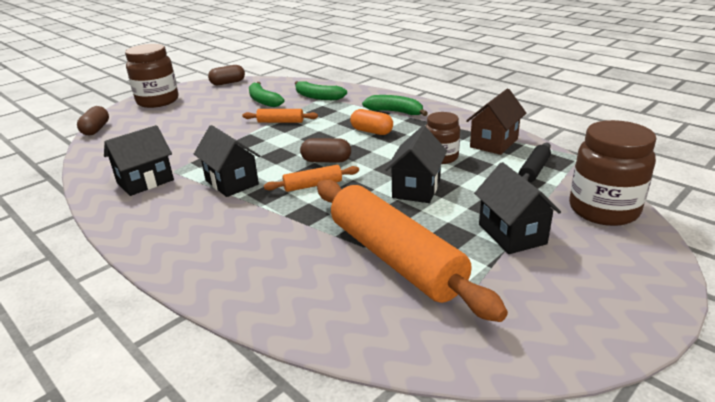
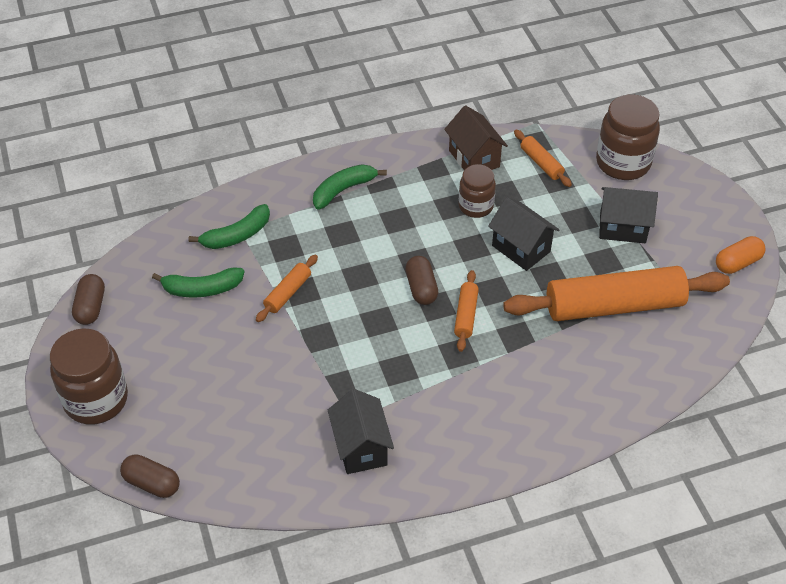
camera: 65 degrees left, 20 degrees up
(231, 182) = (415, 375): black house -> none
(326, 161) = (421, 288): brown capsule -> brown capsule turned 45 degrees counterclockwise
(371, 131) = (379, 229): orange capsule -> orange capsule (737, 263)
(534, 170) = (541, 163): black rolling pin -> orange rolling pin

